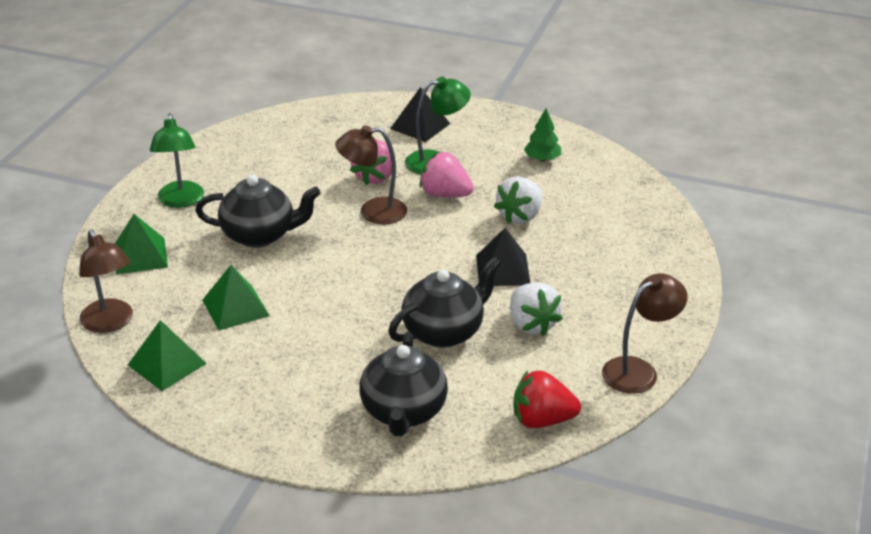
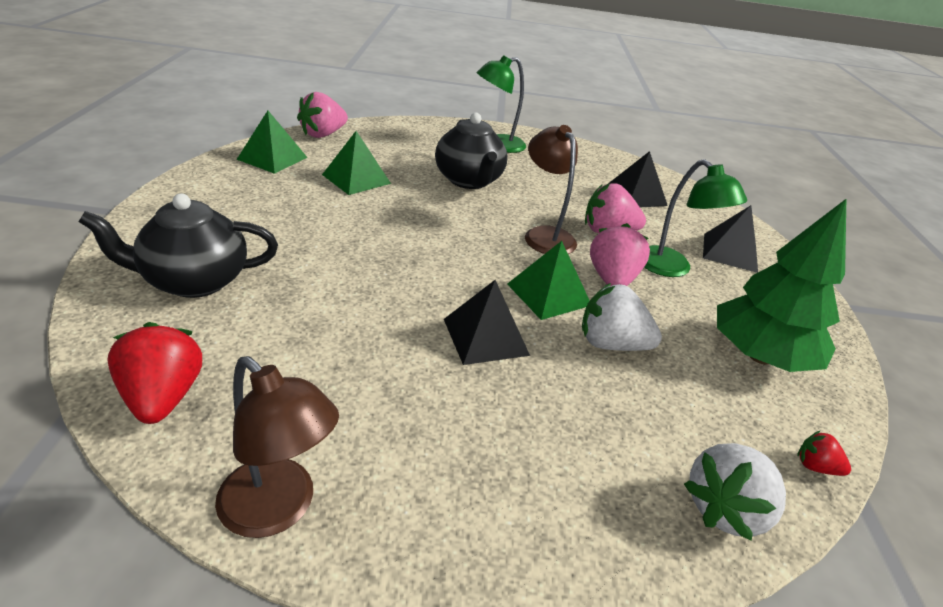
camera: 70 degrees right, 0 degrees up
(110, 323) = (323, 134): brown lamp -> pink strawberry
(140, 256) = (414, 137): green pyramid -> green pyramid (548, 294)
(316, 143) = (636, 195): none -> black pyramid
(444, 331) = (344, 298): black teapot -> none
(531, 324) = (375, 372): white strawberry -> white strawberry (725, 509)
(542, 159) = (759, 356): green tree -> green tree, size x2.02
(633, 175) = (815, 466): none -> red strawberry

